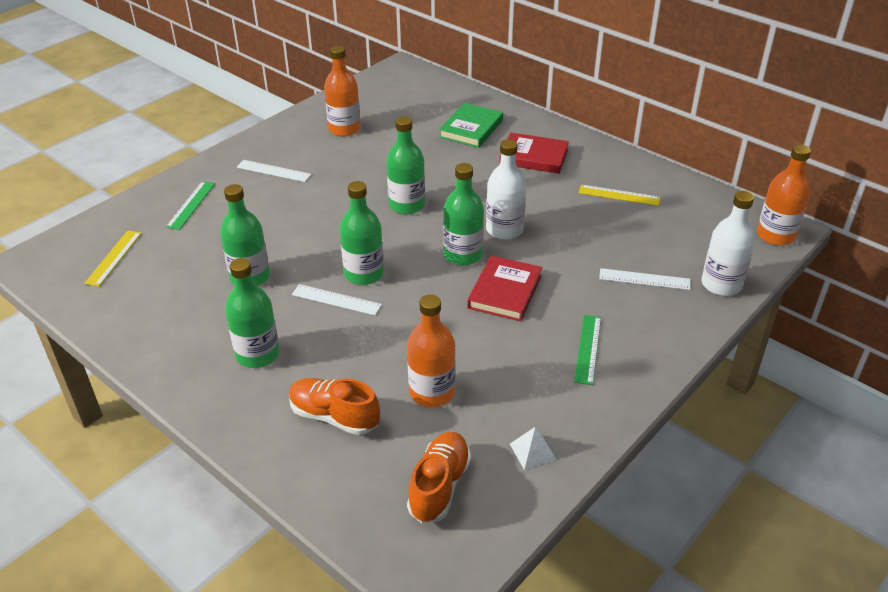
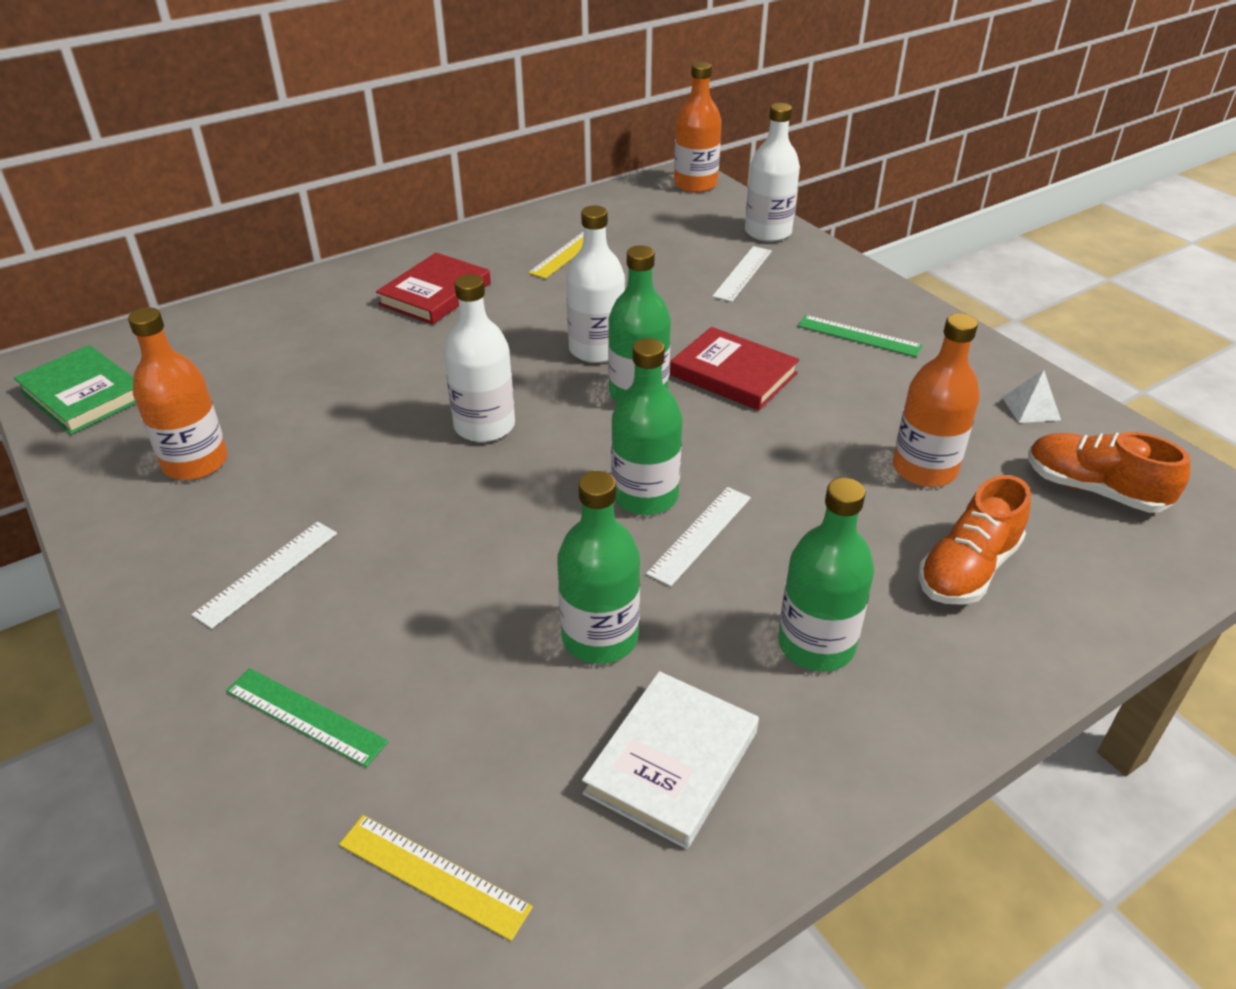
camera: 75 degrees left, 0 degrees up
(174, 313) = (672, 762): none -> white book
(407, 205) = (484, 426): green bottle -> white bottle
(471, 129) = (316, 331): green book -> green book (84, 395)

